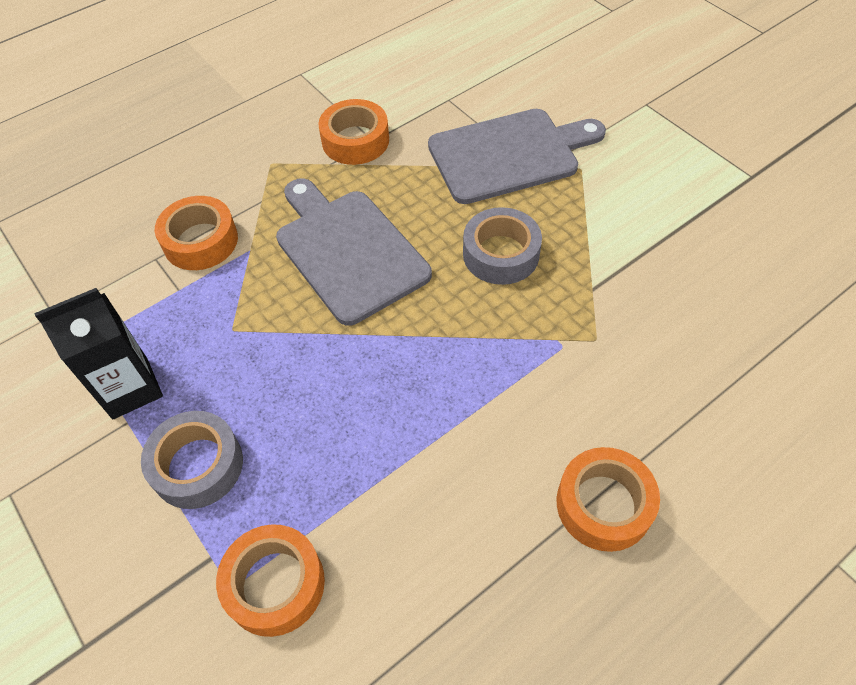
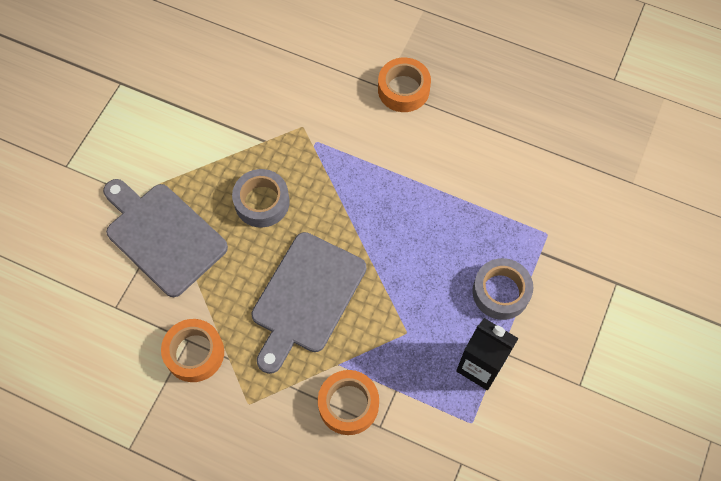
camera: 120 degrees left, 10 degrees up
(275, 584) = (533, 214): orange tape -> none

